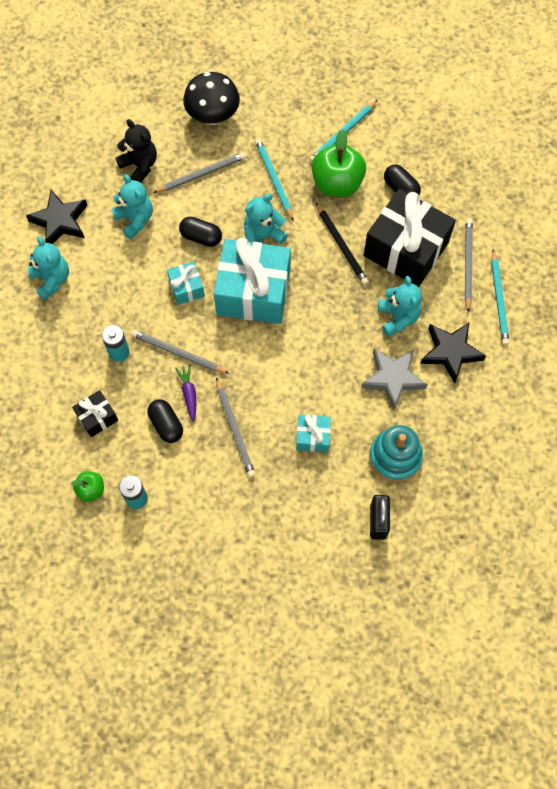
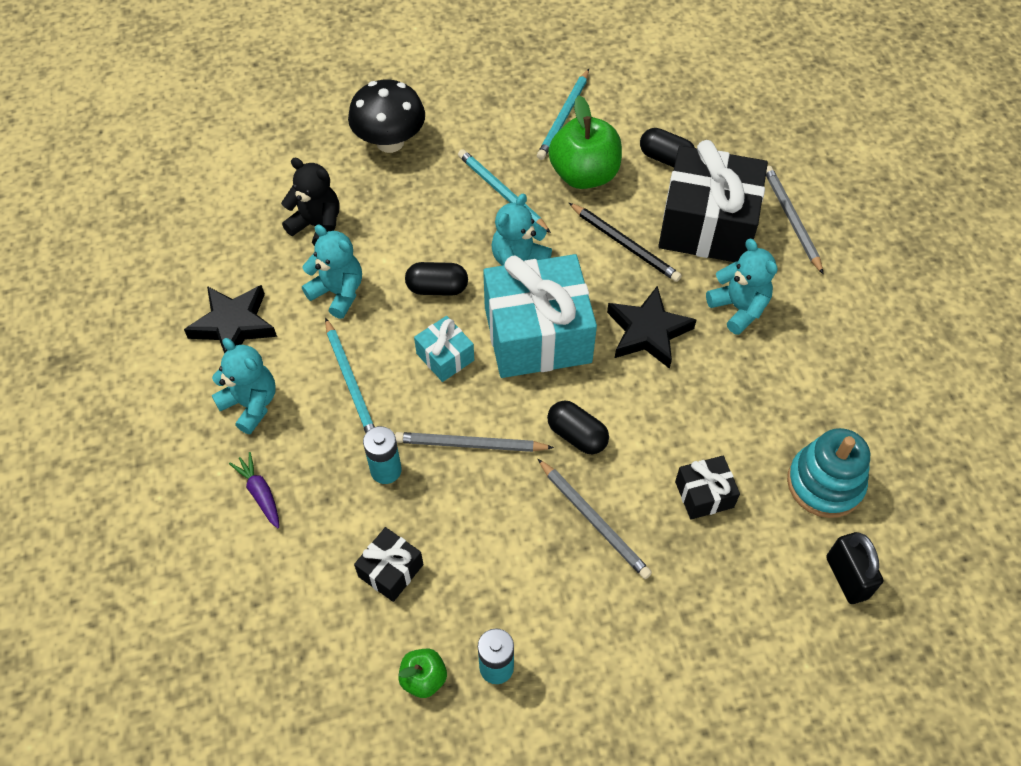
camera: 20 degrees left, 10 degrees down
(166, 425) = (495, 547): black capsule -> black capsule (577, 435)
(189, 394) = (509, 494): purple carrot -> purple carrot (260, 493)
(201, 174) = (404, 213): grey pencil -> none
(313, 437) = (704, 494): turquoise gift -> black gift
(393, 378) = (771, 384): grey star -> none
(451, 352) = (826, 329): black star -> black star (648, 332)
(499, 299) = (851, 248): turquoise pencil -> turquoise pencil (351, 382)

